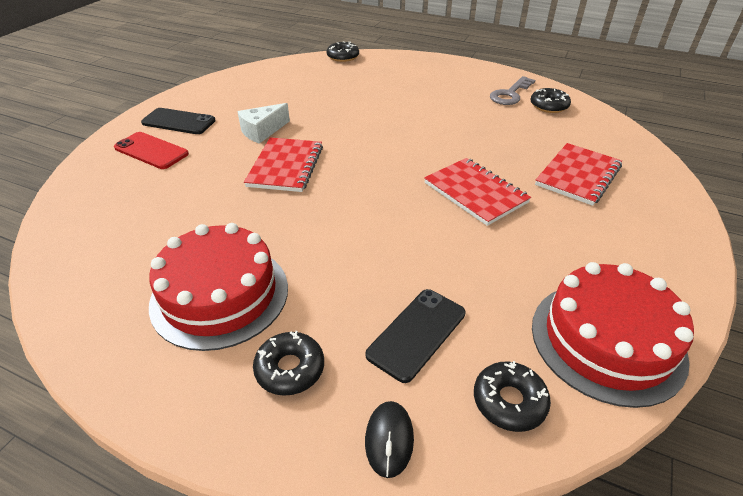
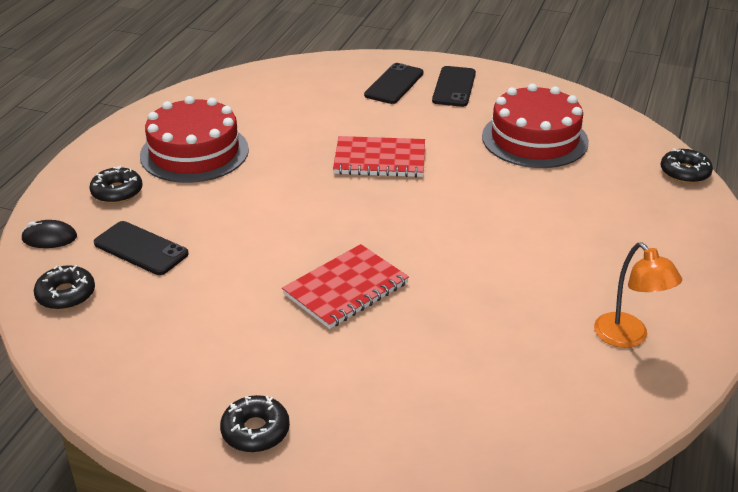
camera: 85 degrees right, 5 degrees down
(151, 151) = (394, 84): red phone -> black phone
(262, 131) = (447, 137): white cheese -> none
(510, 94) = (628, 337): grey key -> orange lamp
(549, 106) = (602, 379): black donut -> black donut (255, 431)
(578, 175) = (396, 382): red notebook -> none
(607, 340) = (115, 360): red cake -> red cake (534, 139)

